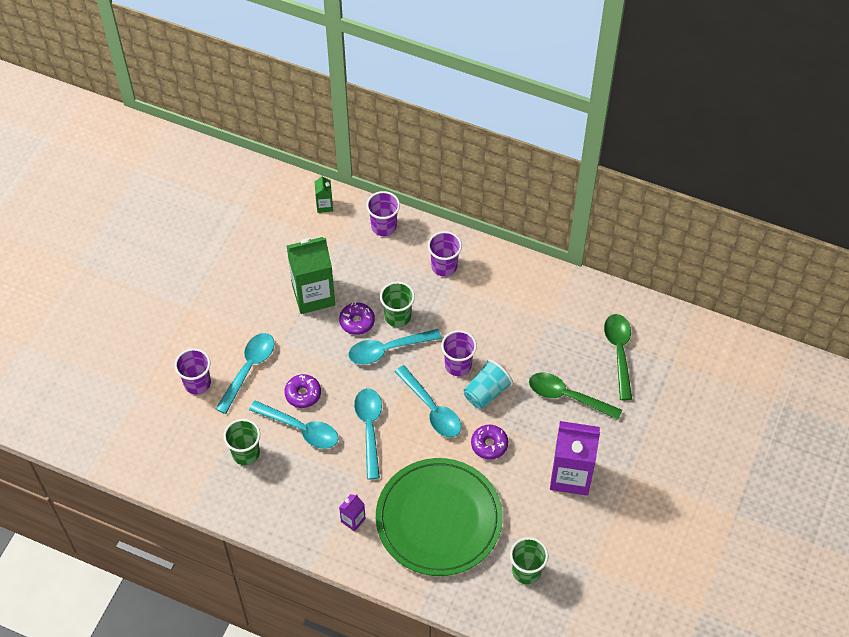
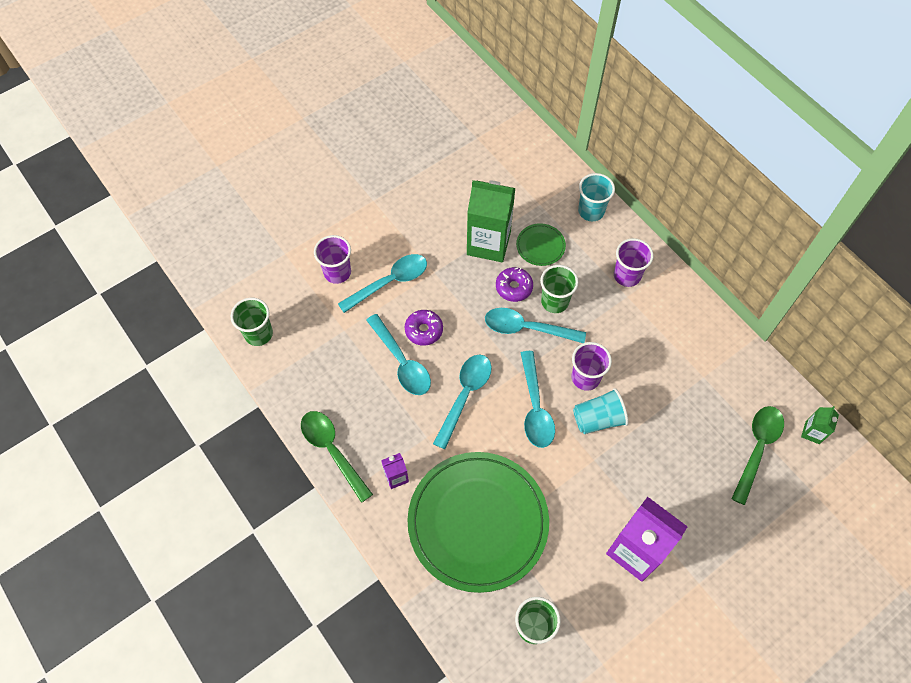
camera: 30 degrees right, 5 degrees up
(246, 453) = (339, 359): green cup -> green cup (258, 334)
(324, 205) = (547, 167): green carton -> green carton (812, 432)
(358, 276) = (540, 246): none -> green plate
(384, 226) = (591, 211): purple cup -> turquoise cup
(489, 444) = (571, 473): purple donut -> none
(568, 396) = (678, 466): green spoon -> green spoon (332, 451)

